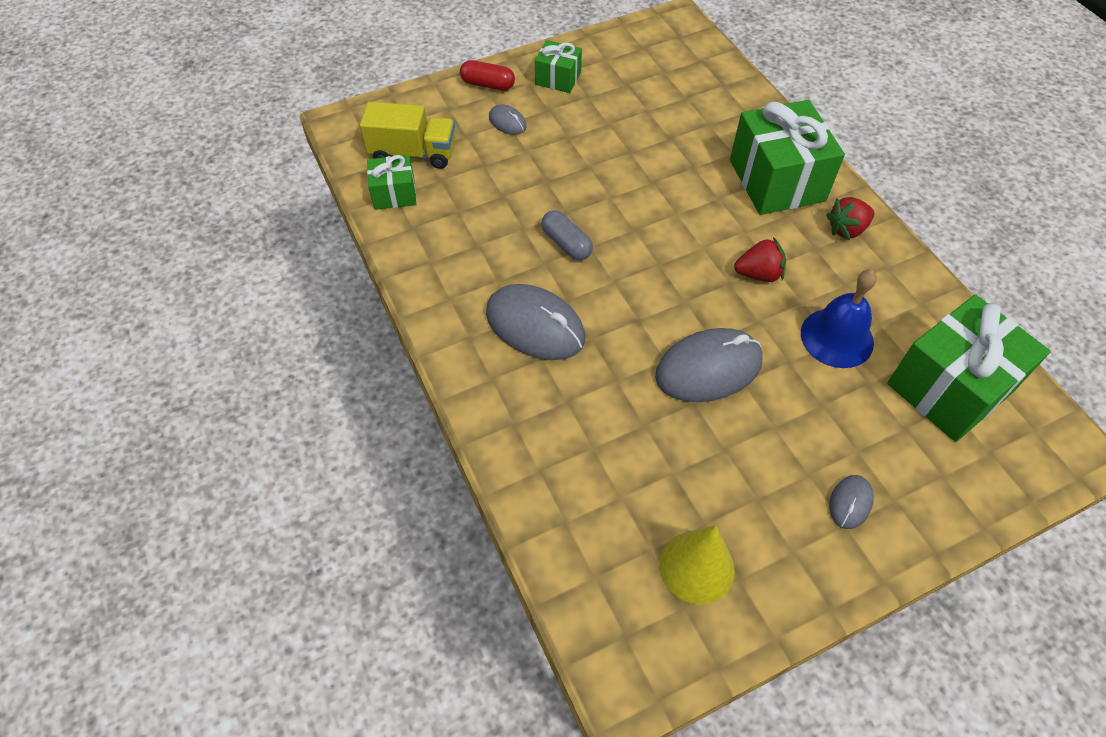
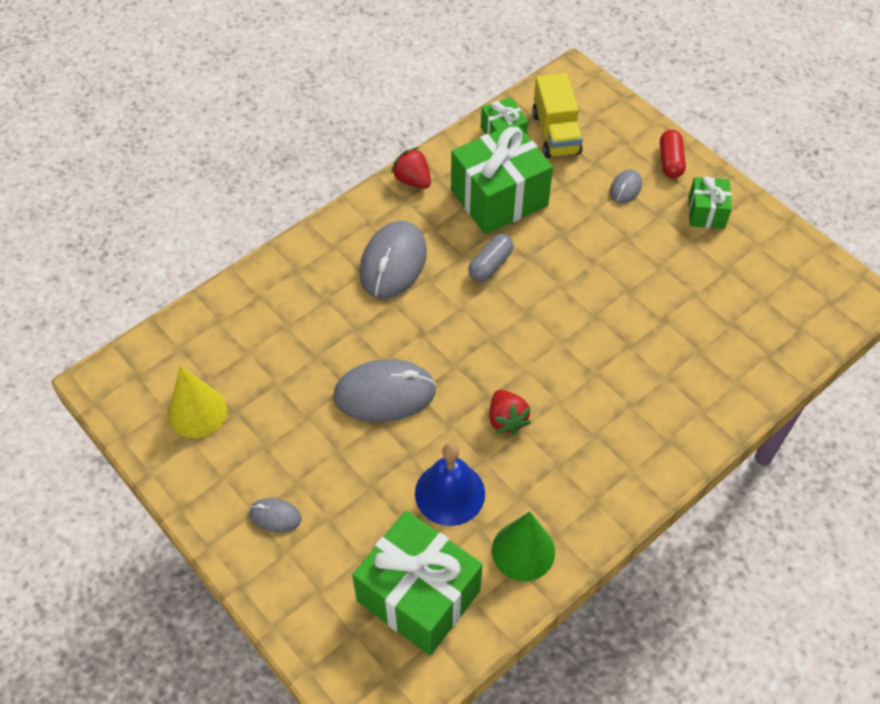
camera: 75 degrees right, 0 degrees up
(708, 368) = (384, 394): grey mouse -> grey mouse turned 60 degrees counterclockwise
(776, 180) = (640, 421): green gift -> green gift (499, 198)
(847, 229) = (594, 492): red strawberry -> red strawberry (412, 180)
(904, 295) = (523, 551): none -> green cone

